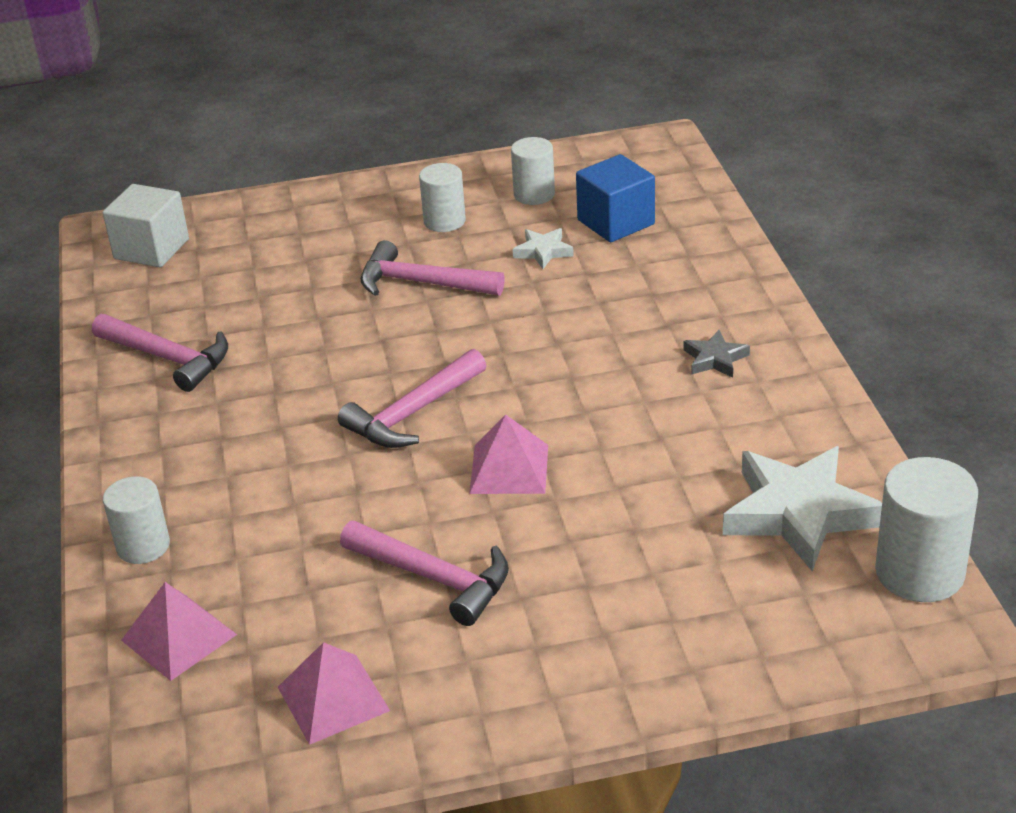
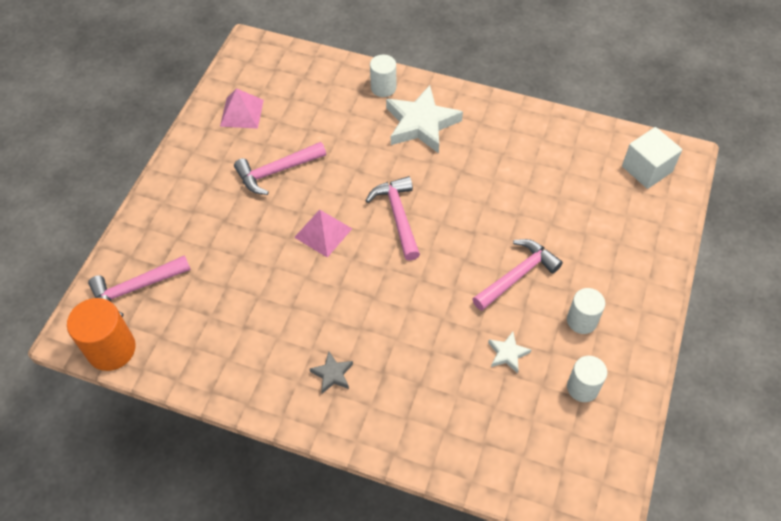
camera: 120 degrees right, 20 degrees up
(168, 358) = (525, 141): pink hammer -> pink hammer (136, 288)
(179, 637) = (317, 81): pink pyramid -> none
(616, 222) = (514, 414): blue cube -> none
(799, 513) = (189, 329): white star -> white star (421, 124)
(919, 572) = (111, 349): white cylinder -> orange cylinder

